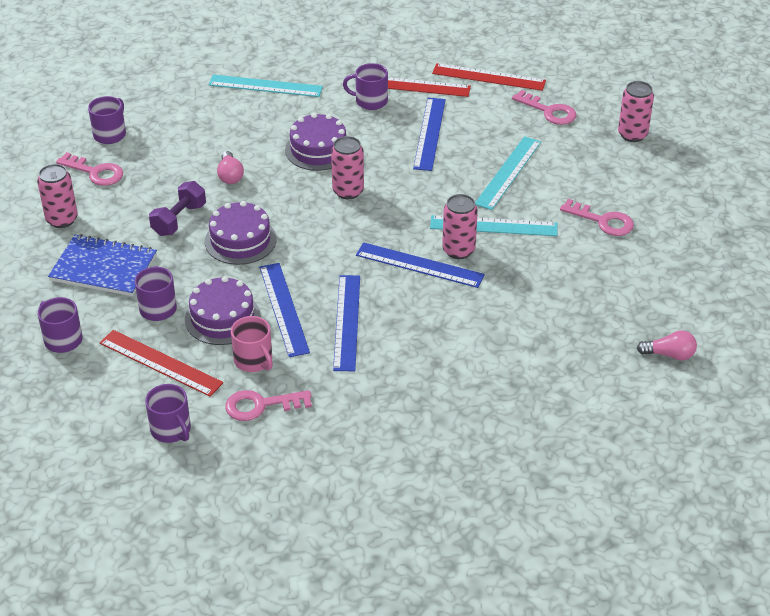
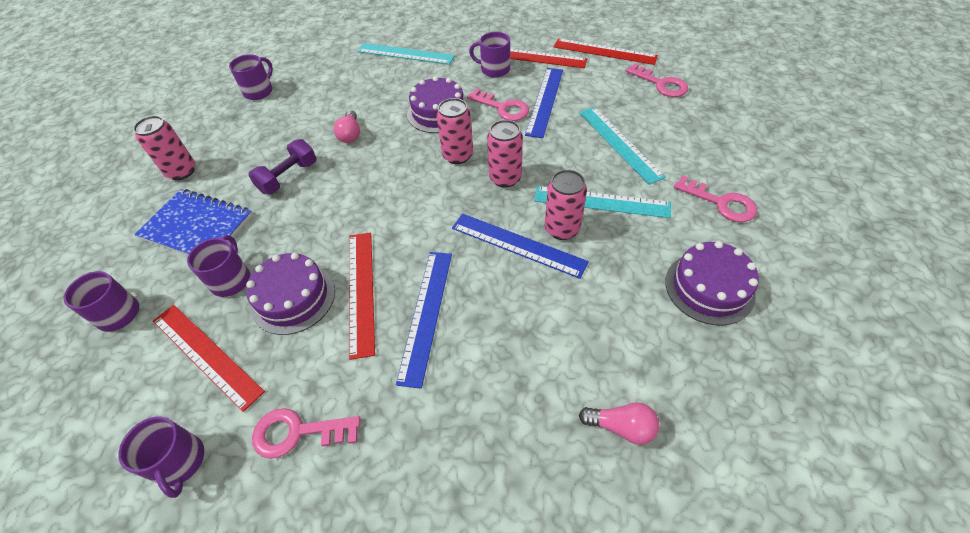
camera: 10 degrees right, 10 degrees up
(95, 172) = (232, 126): pink key -> pink key (503, 108)
(240, 240) = (340, 203): purple cake -> purple cake (709, 287)
(254, 360) = (309, 361): pink mug -> none
(284, 309) = (361, 291): blue ruler -> red ruler
(508, 172) = (619, 143): turquoise ruler -> turquoise ruler turned 60 degrees counterclockwise
(632, 134) = (745, 109): pink can -> pink can (505, 178)
(669, 355) = (821, 399): pink light bulb -> pink light bulb (621, 427)

